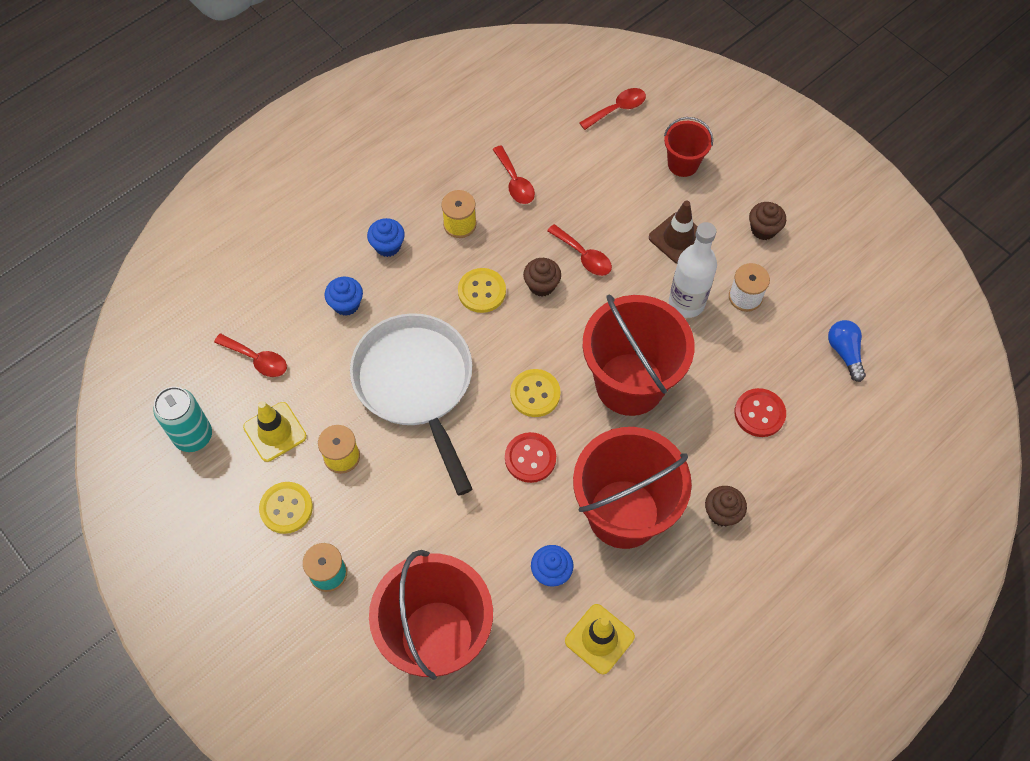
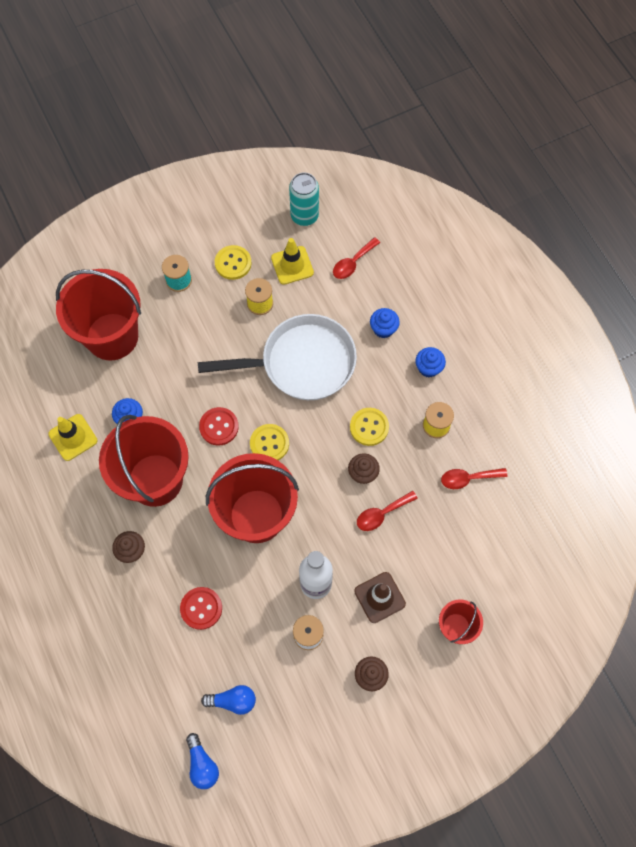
camera: 105 degrees right, 5 degrees up
(617, 109) = (528, 587): red spoon -> none
(921, 364) = (202, 764): none -> blue light bulb

